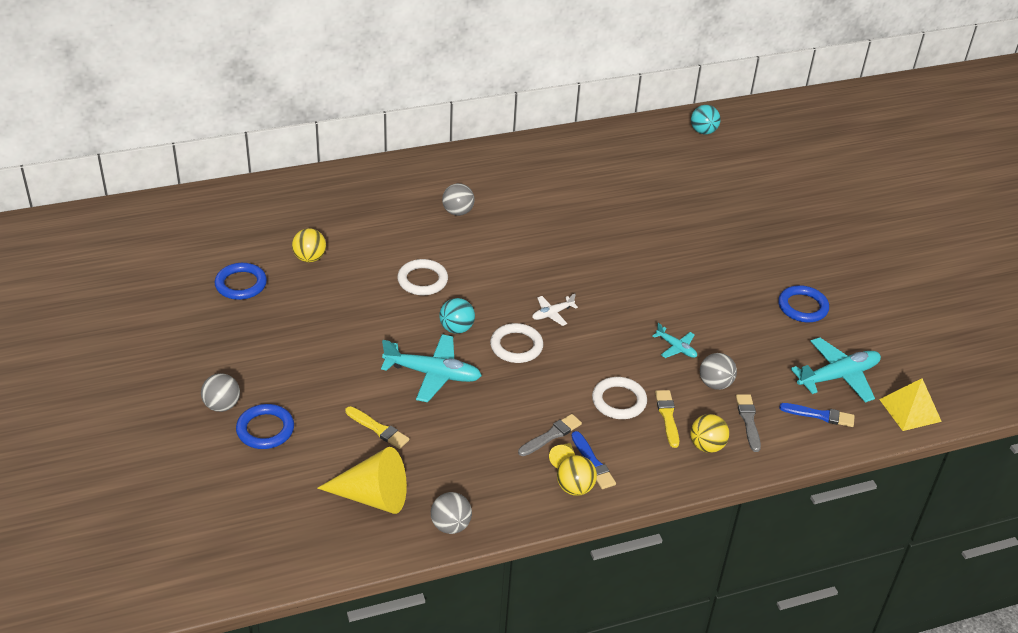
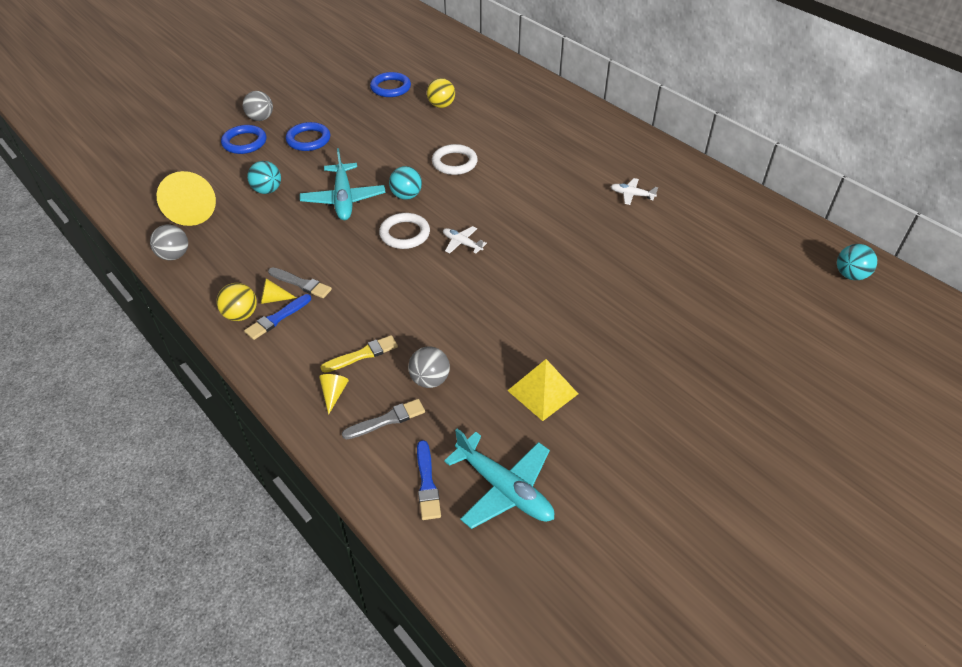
camera: 70 degrees right, 5 degrees up
(378, 429) = (267, 190): yellow brush -> turquoise ball
(457, 212) = (558, 155): grey ball -> none
(545, 193) = (631, 195): none -> white plane
(619, 401) = (367, 315): white ring -> none
(676, 348) = (467, 337): turquoise plane -> none
(706, 446) = (334, 394): yellow ball -> yellow cone
(802, 307) = (606, 429): blue ring -> blue ring (308, 139)
(910, 410) = (484, 579): yellow pyramid -> yellow pyramid (542, 392)

